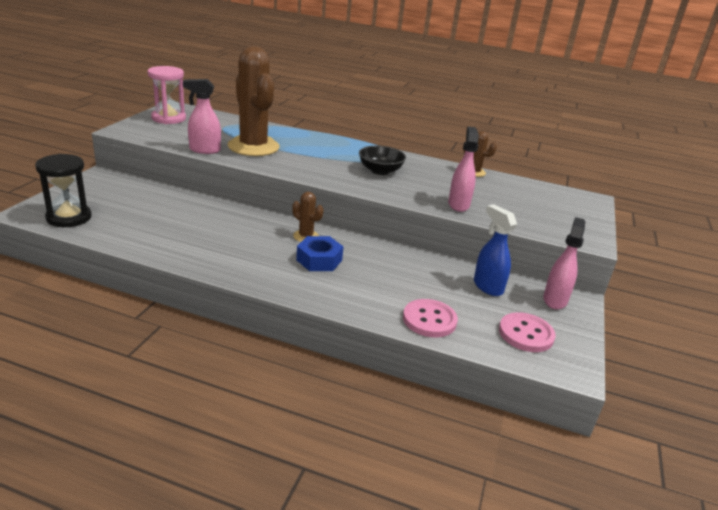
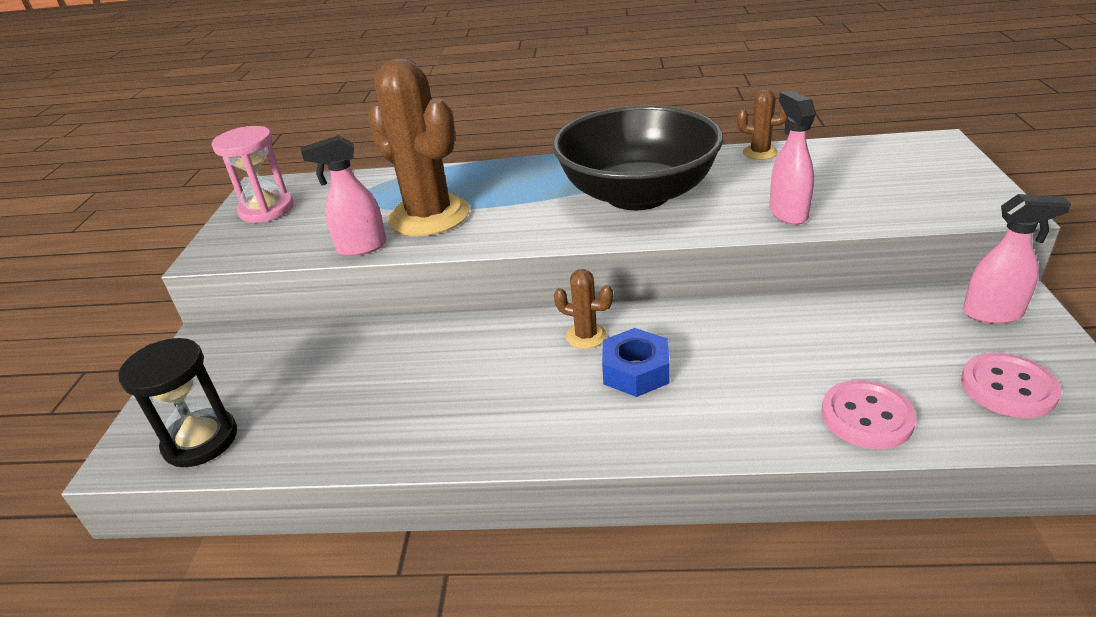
camera: 10 degrees left, 5 degrees up
(380, 171) = (637, 194): black bowl -> black bowl, size x2.22
(487, 287) = (893, 326): blue spray bottle -> none
(555, 300) = (993, 314): pink spray bottle -> pink spray bottle turned 90 degrees clockwise

